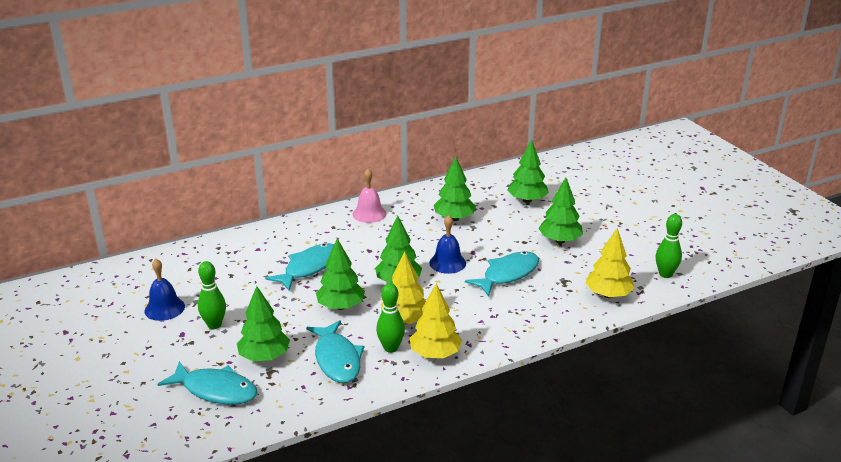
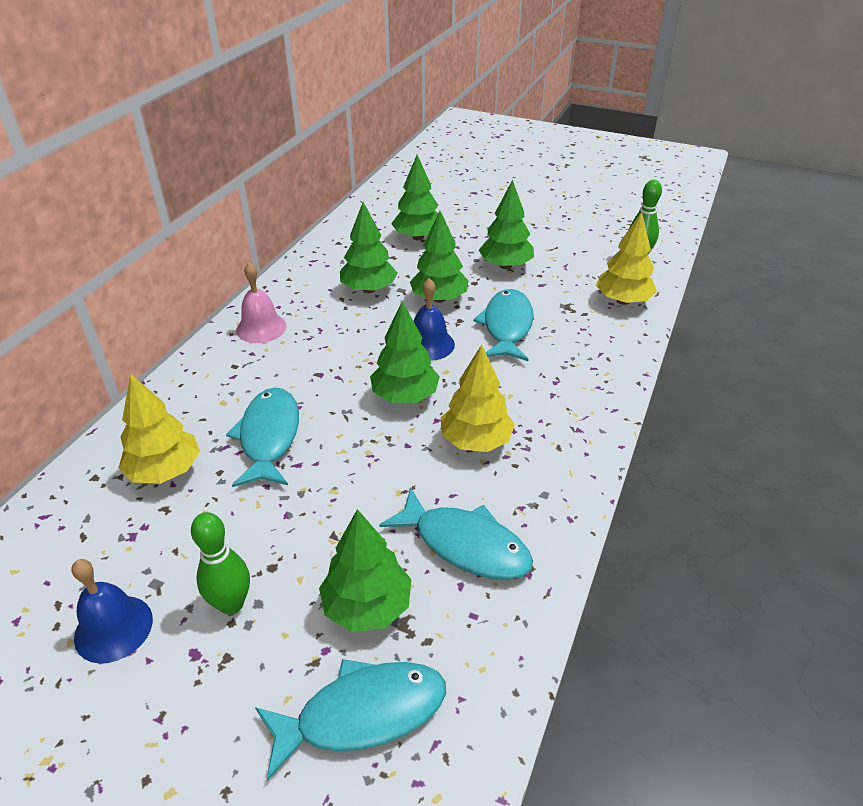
camera: 40 degrees left, 10 degrees up
(341, 306) = (377, 467): green tree -> green tree (439, 299)
(391, 348) = (506, 487): green bowling pin -> none
(435, 354) = (562, 464): yellow tree -> yellow tree (165, 471)

